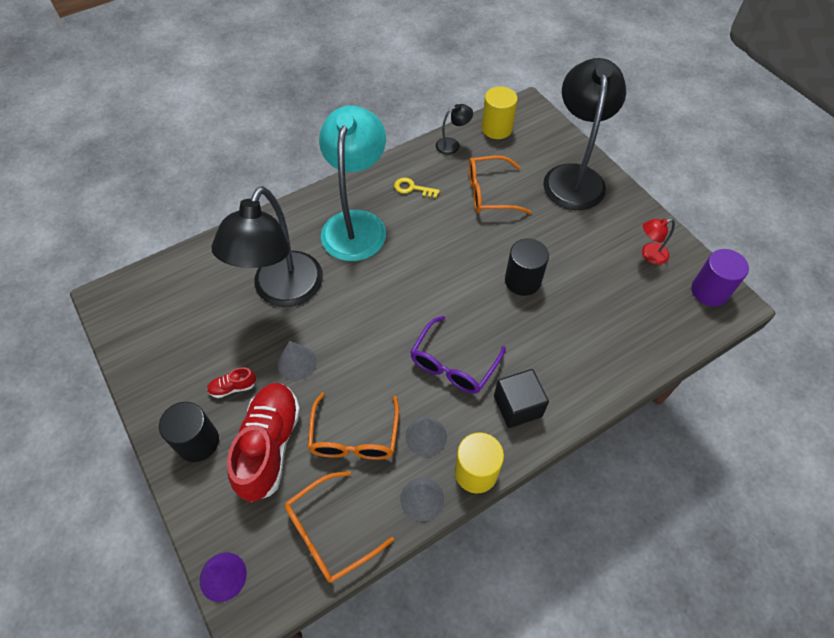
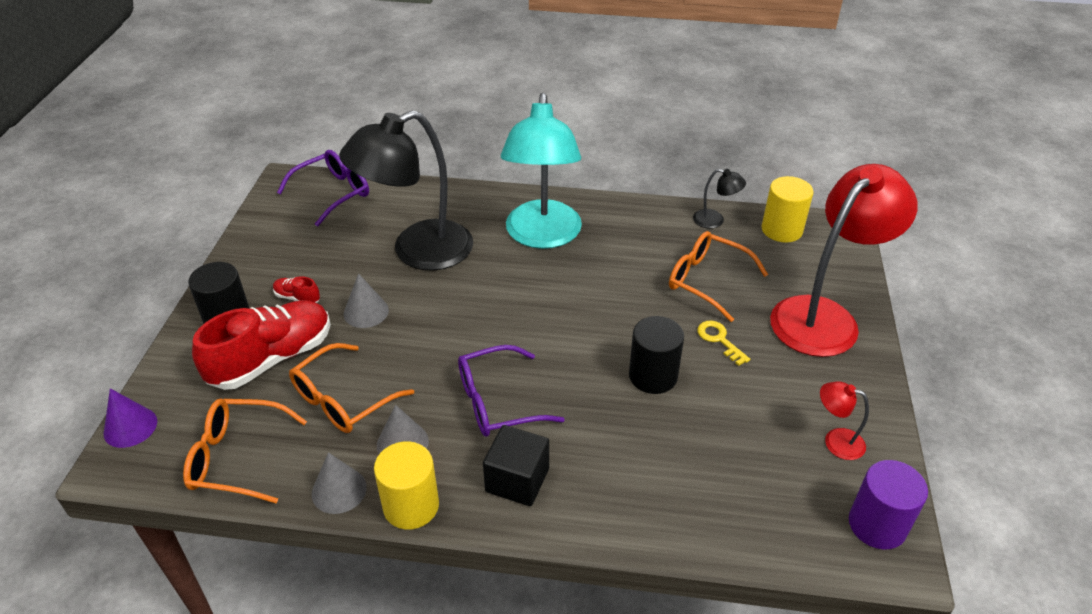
camera: 40 degrees right, 15 degrees down
(160, 285) = (332, 193): none -> purple glasses
(356, 224) = (542, 236): turquoise lamp -> turquoise lamp turned 135 degrees clockwise
(412, 188) = (630, 236): yellow key -> yellow key (719, 340)
(573, 176) = (824, 316): black lamp -> red lamp

